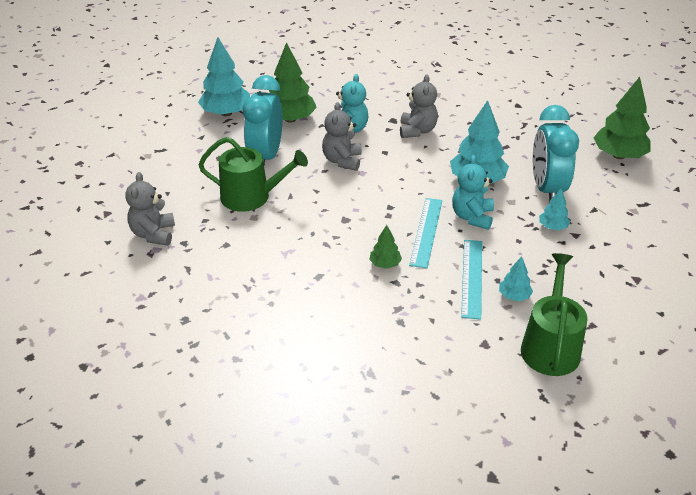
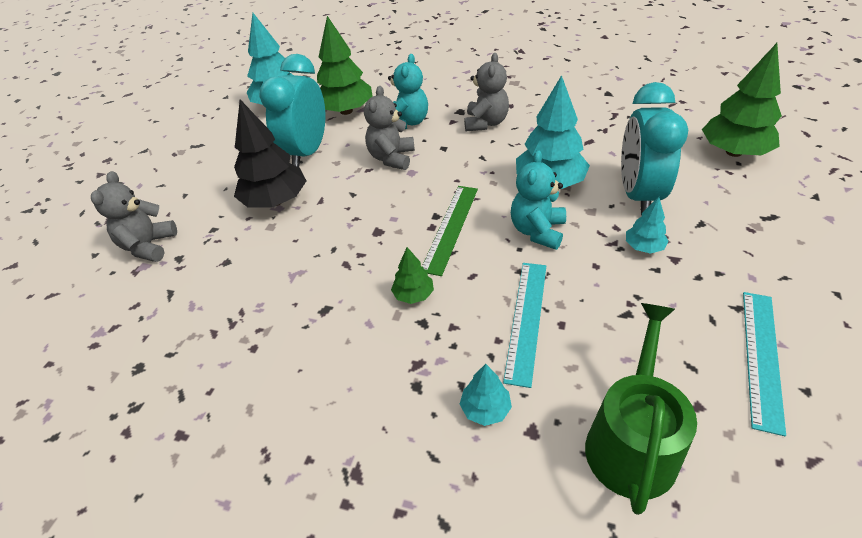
camera: 10 degrees right, 5 degrees up
(251, 197) = (276, 201): green watering can -> black tree
(403, 216) = (450, 228): none -> green ruler
(426, 232) = (475, 250): turquoise ruler -> turquoise ruler (761, 357)
(514, 296) = (583, 351): turquoise tree -> turquoise tree (485, 409)

